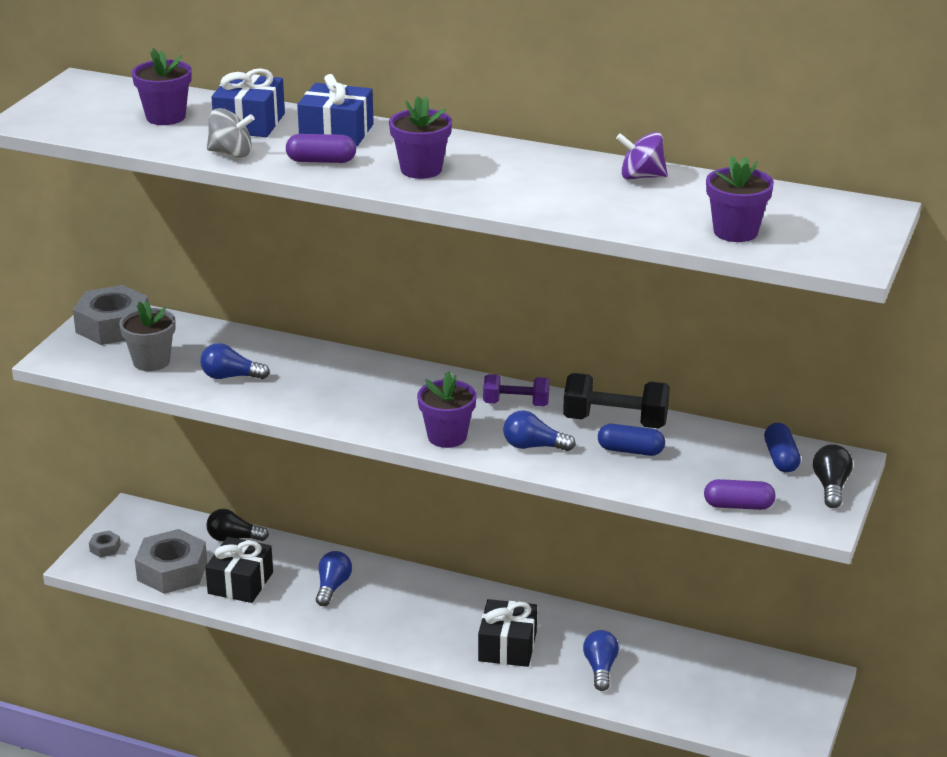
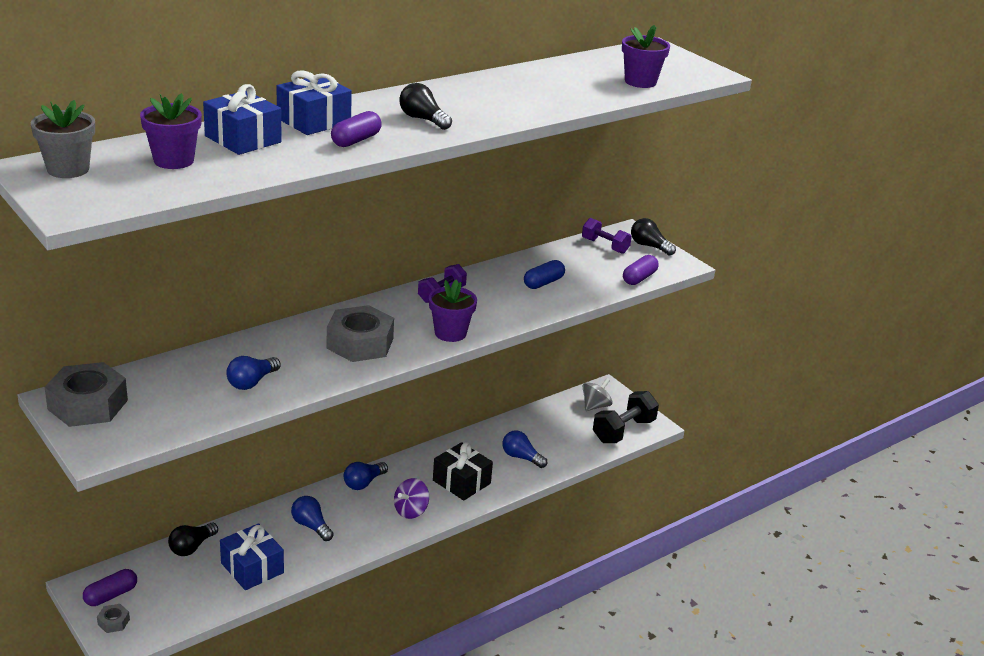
camera: 60 degrees left, 0 degrees up
(134, 530) = (111, 595): none -> purple capsule
(151, 361) = (175, 408): grey flower pot -> grey flower pot (68, 169)
(172, 571) = (193, 597): grey nut -> grey nut (360, 343)
(231, 153) = (289, 161): grey spinning top -> grey spinning top (595, 406)
(240, 583) = (252, 568): black gift -> blue gift
(421, 169) = (423, 119): purple flower pot -> black light bulb
(533, 446) = (500, 310): blue light bulb -> blue light bulb (363, 483)
(615, 422) = (505, 273): black dumbbell -> black dumbbell (623, 431)
(641, 177) = (530, 74): purple spinning top -> purple spinning top (411, 511)
(781, 458) = (605, 246): blue capsule -> purple dumbbell

